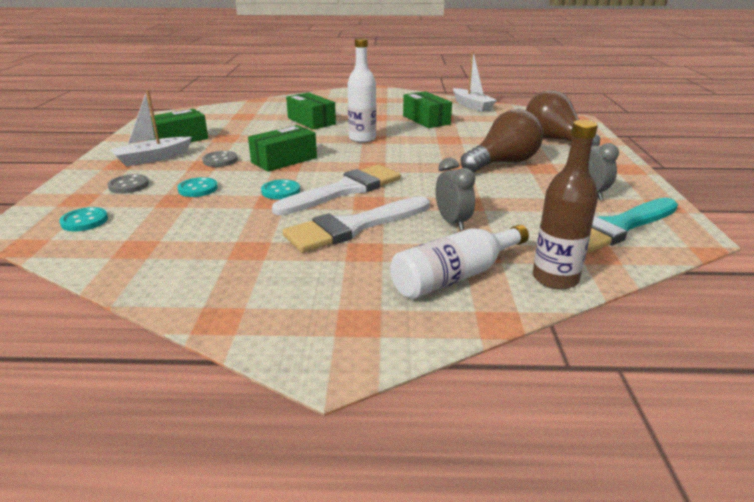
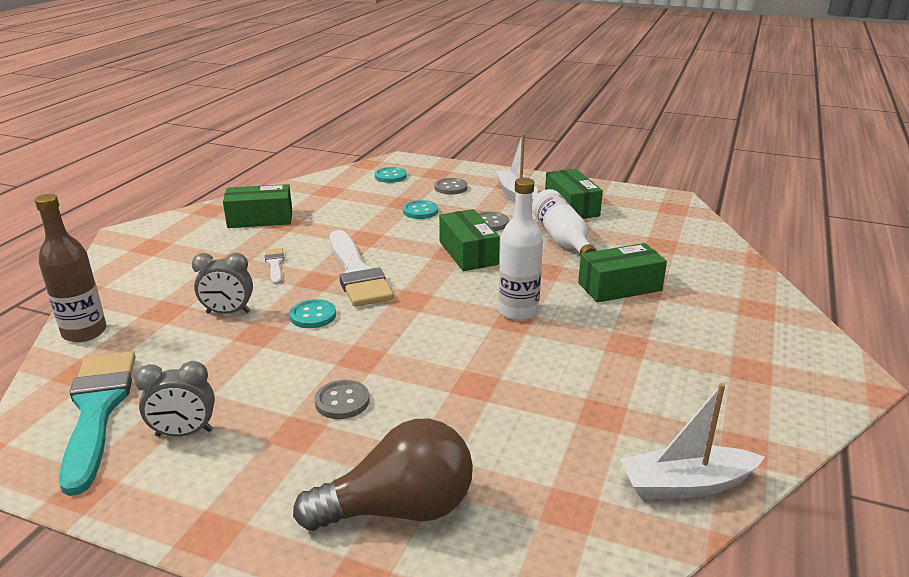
camera: 110 degrees right, 0 degrees up
(281, 191) = (383, 243): turquoise button -> turquoise button (313, 315)
(353, 227) = (275, 264): white brush -> white brush, size x0.46
(426, 120) = (592, 390): green box -> green box (260, 219)
(455, 276) = (148, 290): white bottle -> white bottle (562, 239)
(503, 163) = (342, 401): brown light bulb -> grey button

